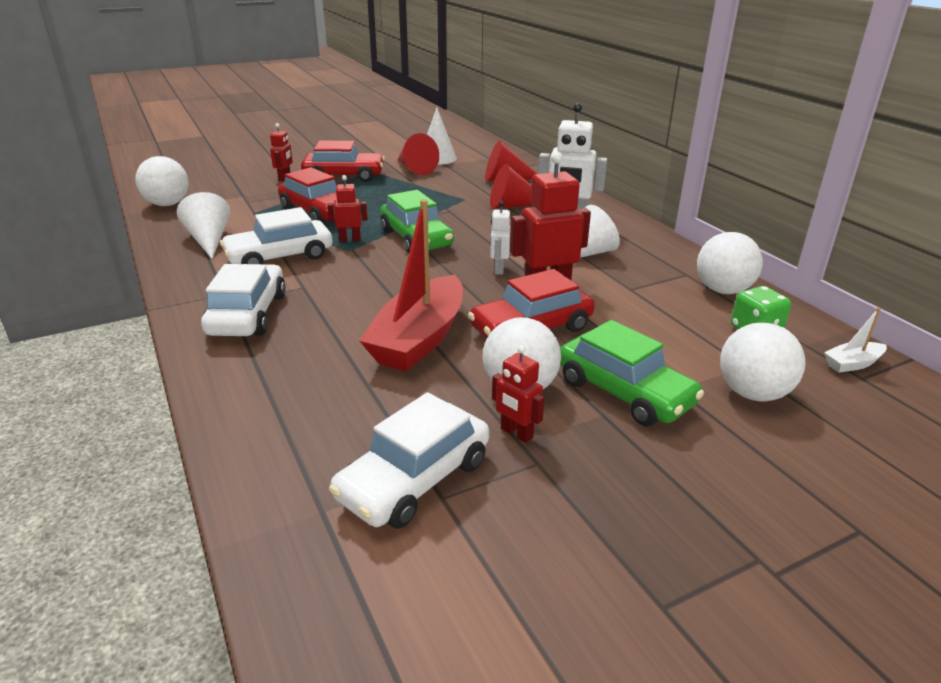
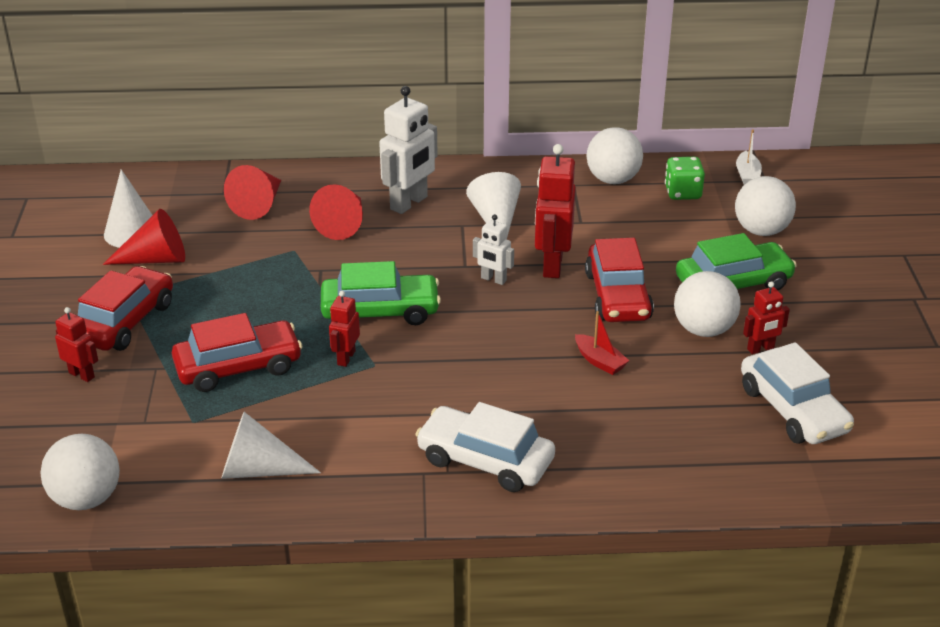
camera: 65 degrees left, 5 degrees up
(280, 257) = (355, 418): white car -> none
(419, 339) = (599, 361): red boat -> red boat, size x0.43

